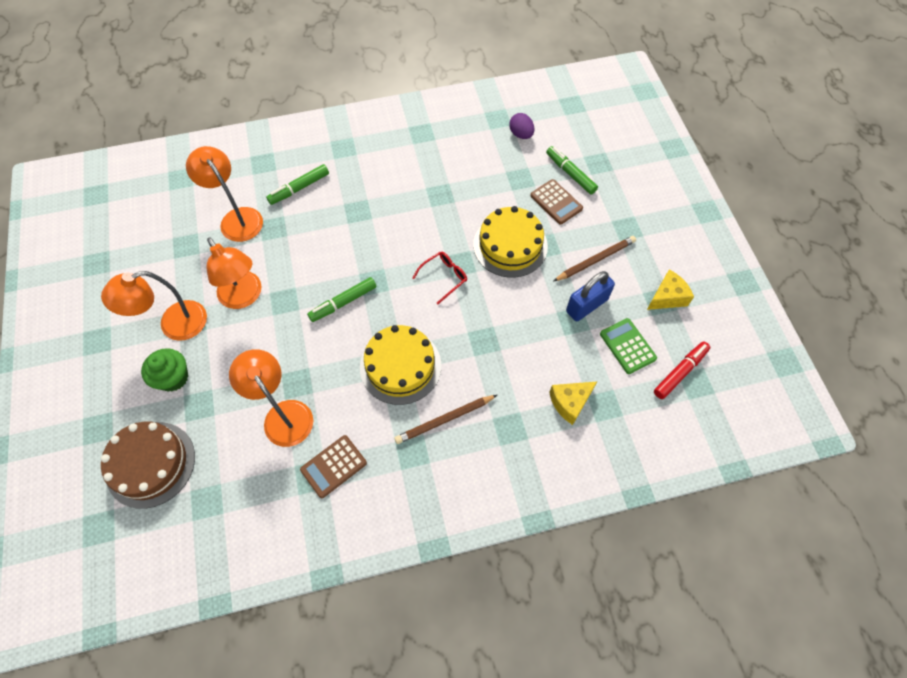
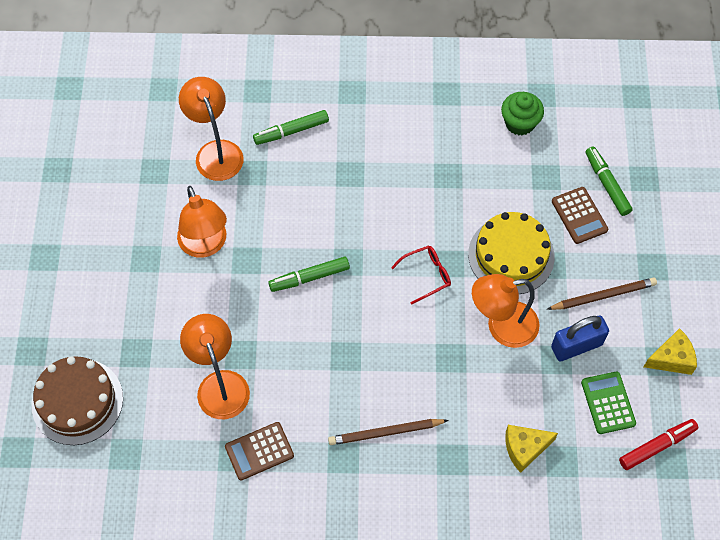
camera: 15 degrees right, 0 degrees up
(173, 378) = (115, 317): green cupcake -> green cupcake (519, 123)
(174, 325) = (126, 259): orange lamp -> orange lamp (502, 327)
(400, 366) = (353, 363): yellow cake -> none
(521, 134) = (563, 121): purple egg -> none

